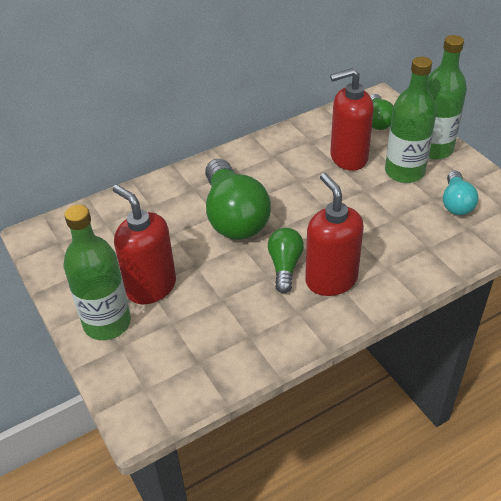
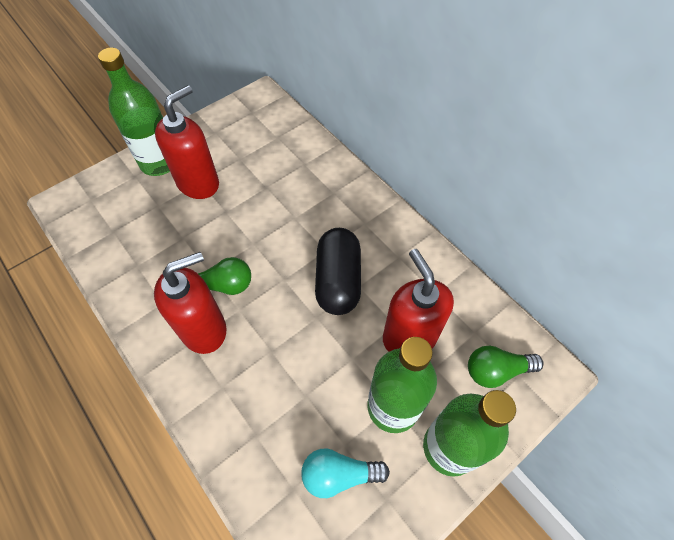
camera: 80 degrees right, 15 degrees up
(234, 217) = (293, 232): green light bulb -> none
(291, 192) = (338, 280): none -> black capsule

